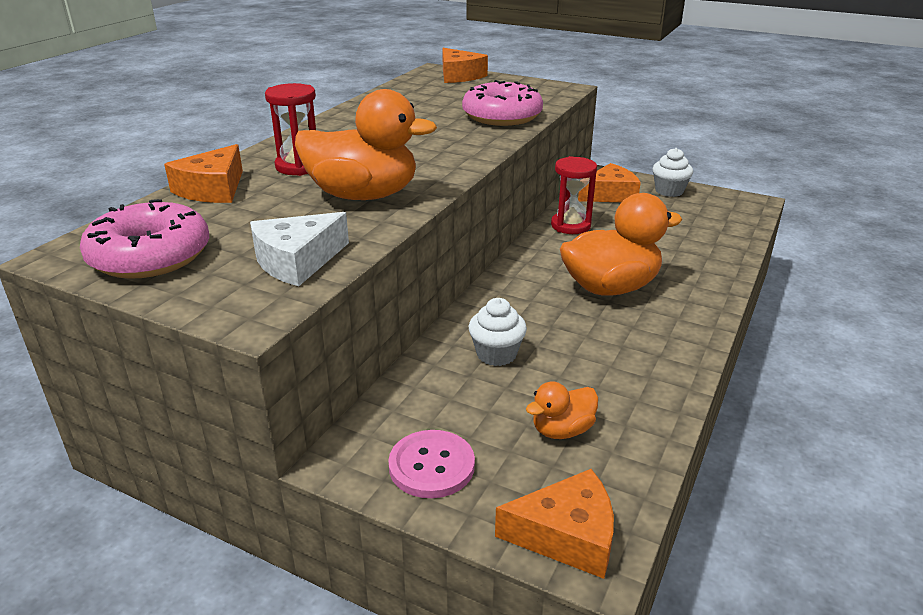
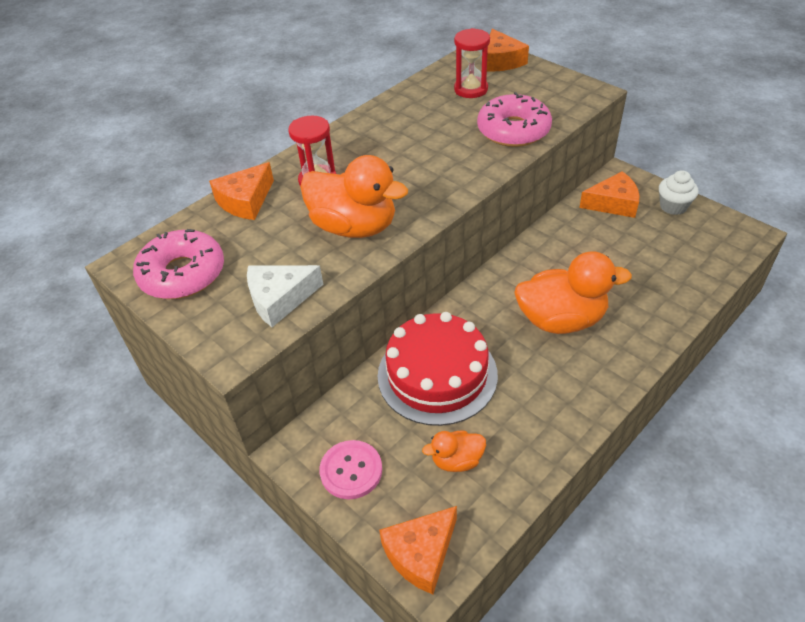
camera: 20 degrees right, 15 degrees up
(496, 354) = (437, 375): white cupcake -> red cake
(567, 535) = (421, 553): orange cheese -> orange cheese turned 120 degrees clockwise
(570, 225) = (559, 238): red hourglass -> red hourglass (471, 89)

